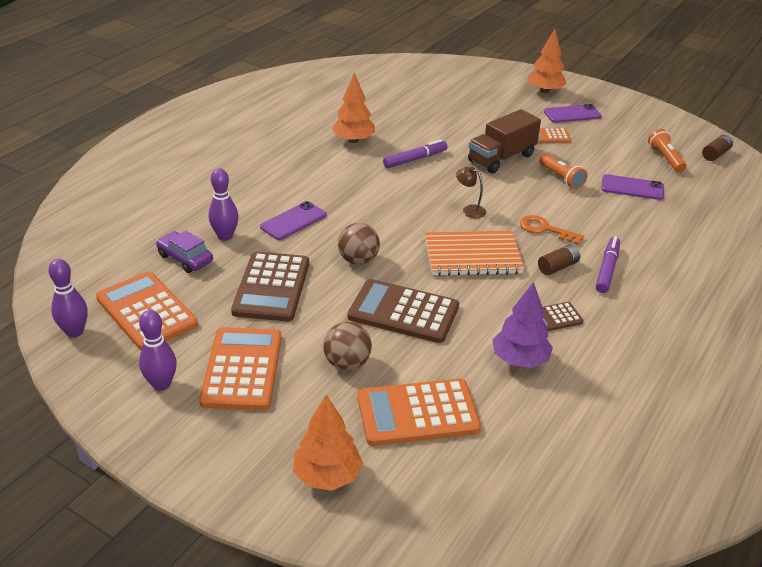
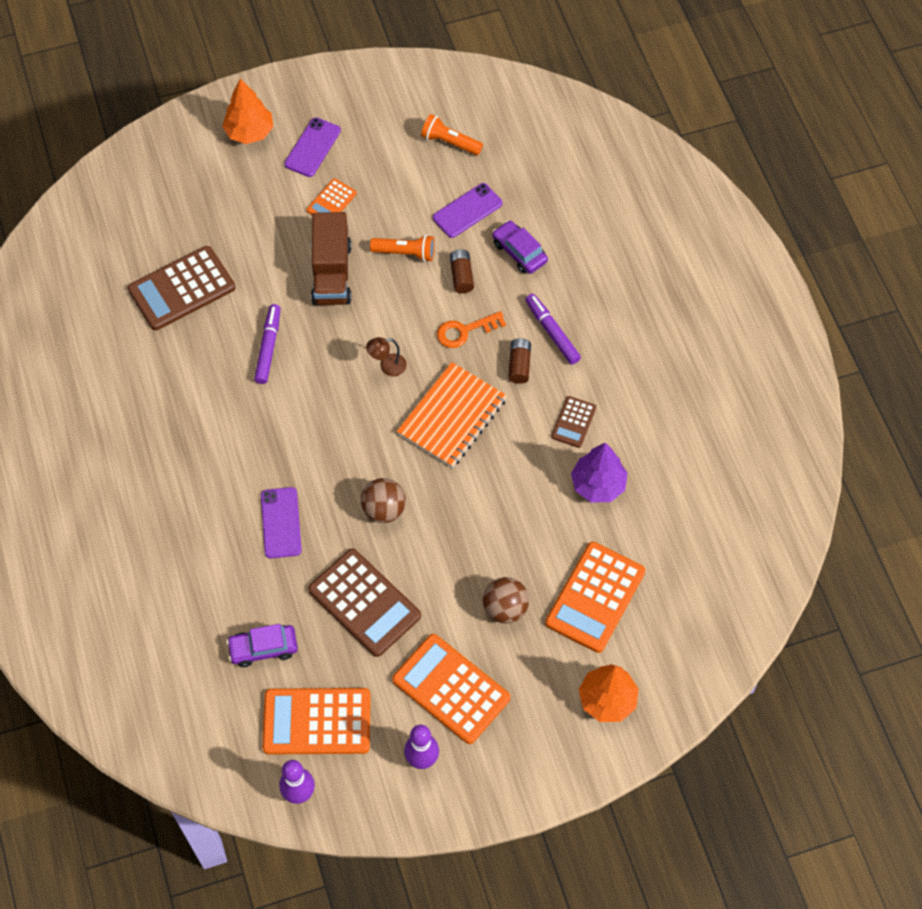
camera: 50 degrees left, 25 degrees up
(225, 236) = (256, 595): purple bowling pin -> none
(353, 140) = (186, 376): orange tree -> none
(403, 312) = (479, 524): brown calculator -> brown calculator (182, 289)
(641, 224) = (519, 252): none -> purple car
(715, 154) = (479, 97): brown battery -> brown battery (461, 276)

